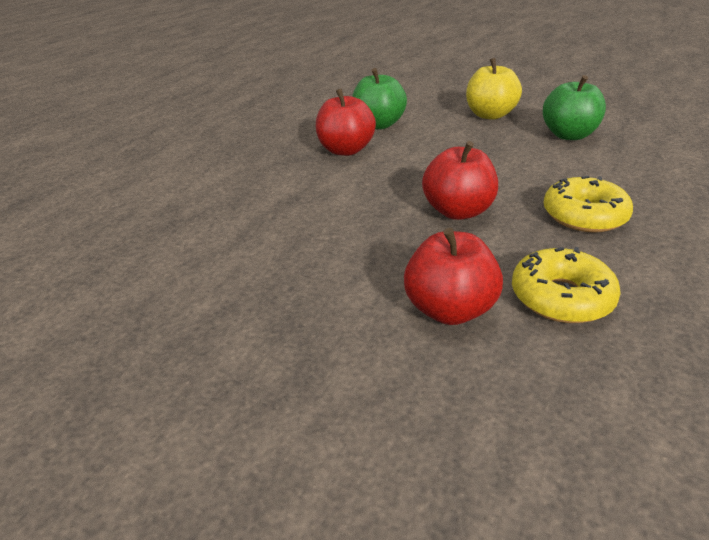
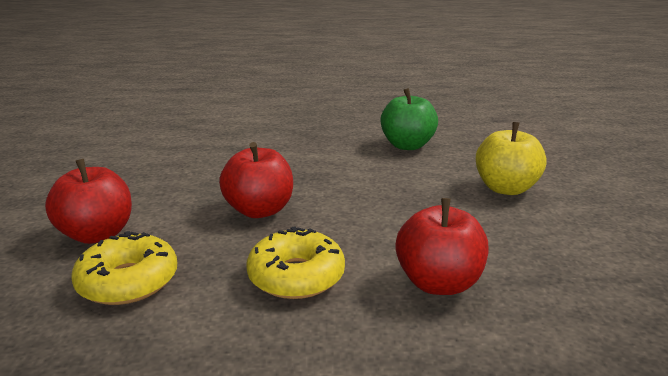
camera: 60 degrees right, 10 degrees down
(345, 150) = (338, 145): red apple -> red apple (438, 283)
(568, 135) = (509, 242): green apple -> none

